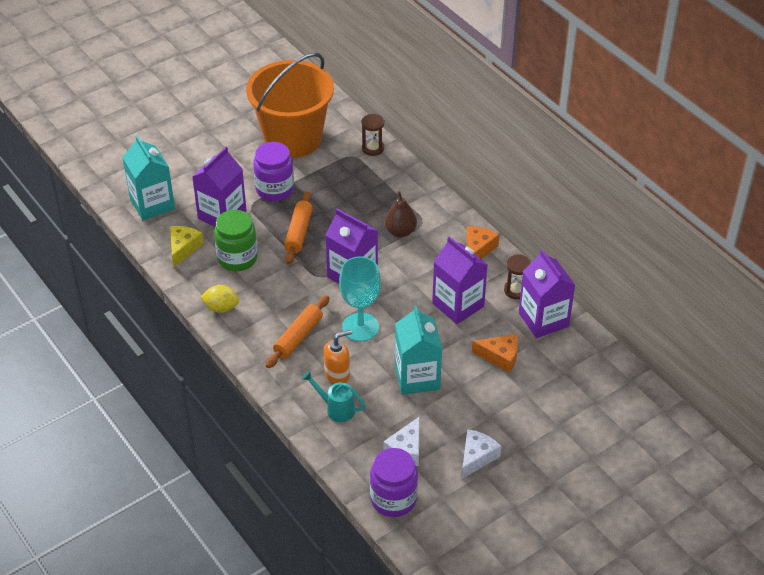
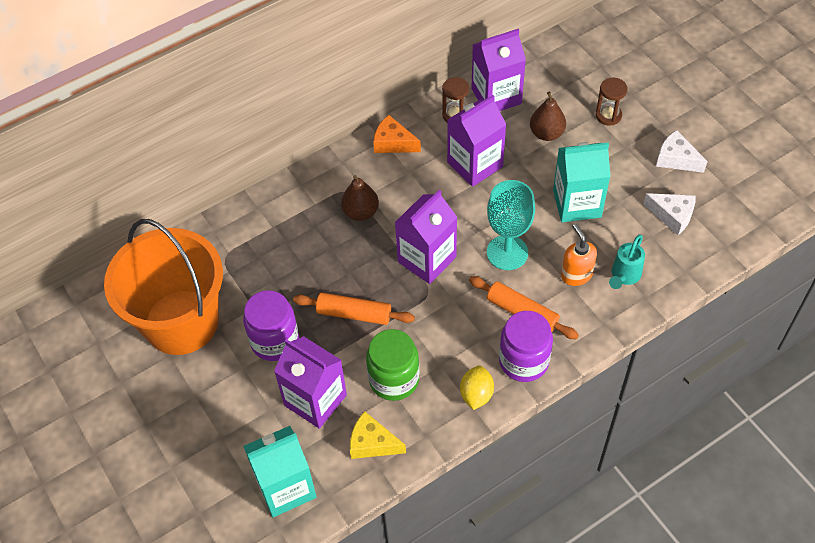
camera: 85 degrees left, 10 degrees up
(373, 148) = (214, 236): brown hourglass -> brown hourglass (608, 115)
(393, 499) = (735, 228): purple jar -> purple jar (523, 361)
(500, 356) = (546, 133): orange cheese -> brown pear

